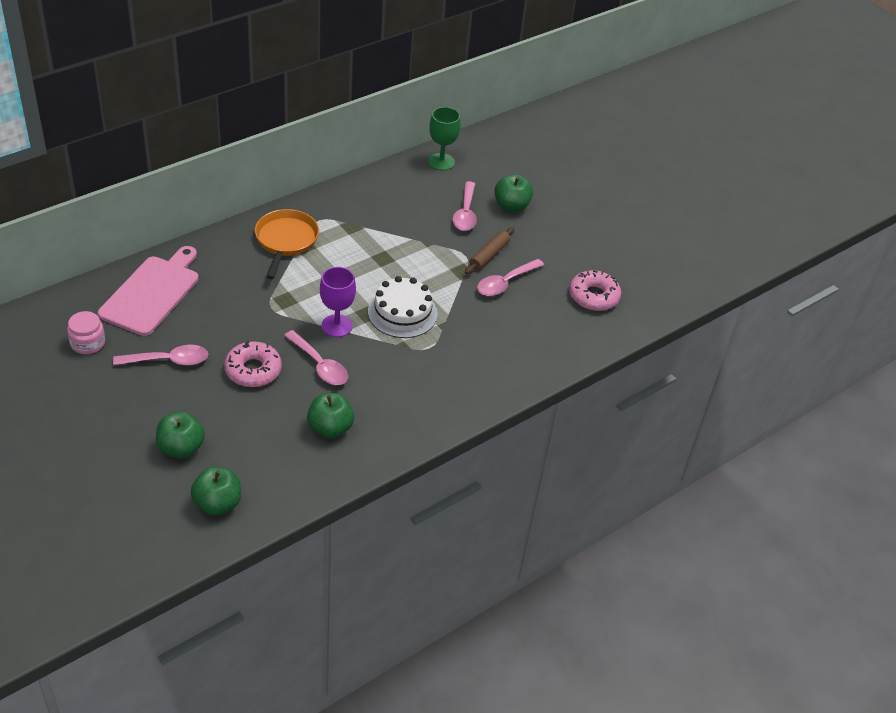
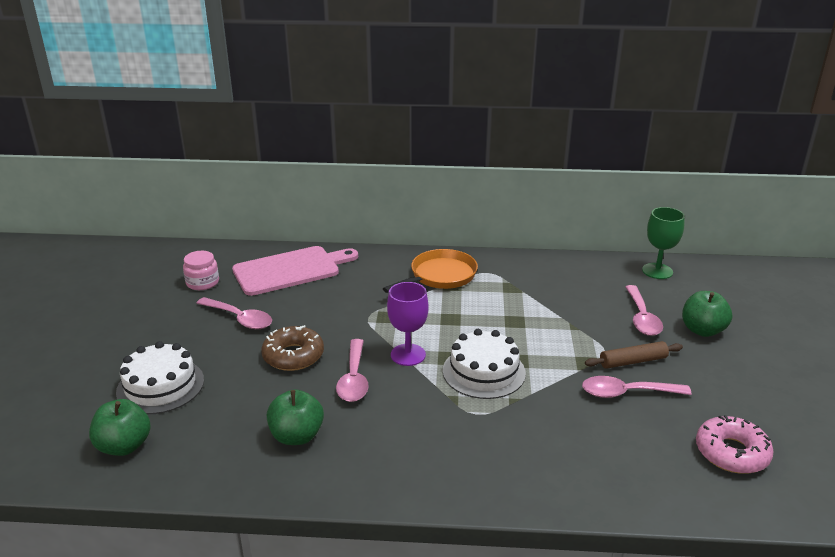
camera: 45 degrees right, 15 degrees down
(181, 448) = (160, 386): green apple -> white cake
(253, 370) = (293, 356): pink donut -> brown donut
(465, 213) = (642, 318): pink spoon -> pink spoon turned 45 degrees counterclockwise

